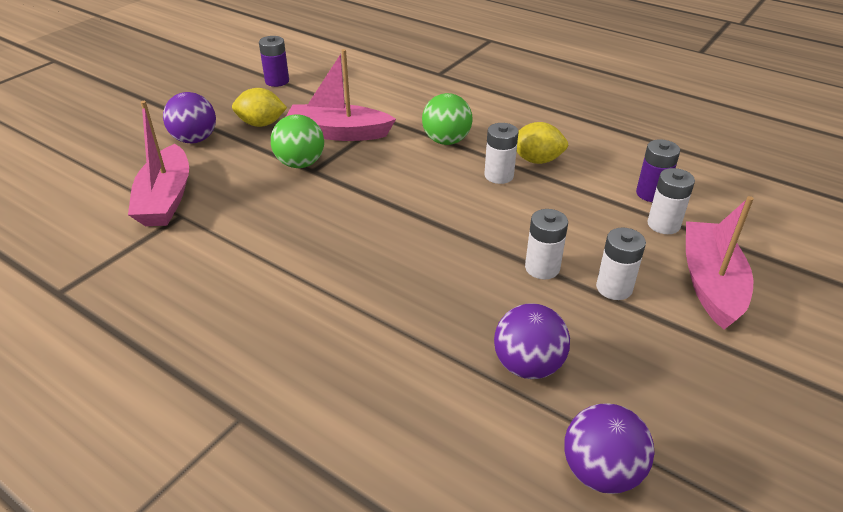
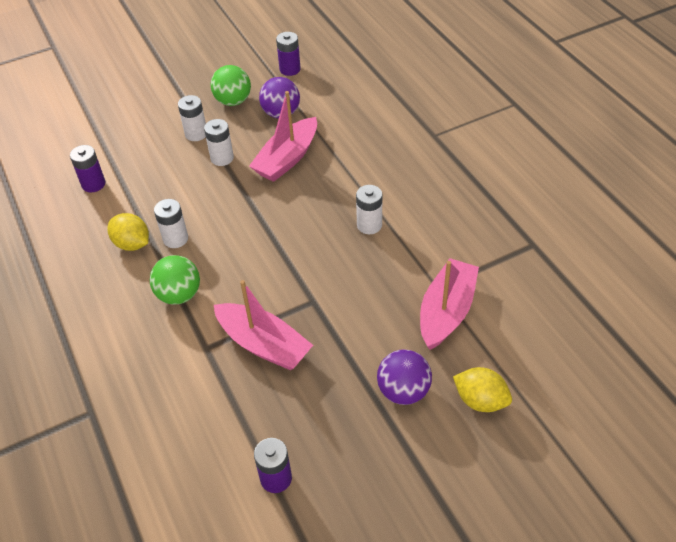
camera: 150 degrees left, 10 degrees up
(261, 124) = (329, 391): yellow lemon -> yellow lemon (480, 400)
(300, 163) = (319, 313): green ball -> green ball (233, 101)
(601, 471) = (290, 69): purple ball -> purple battery
(663, 224) = (118, 160): white battery -> white battery (369, 225)
(710, 283) = (143, 119): pink boat -> pink boat (287, 159)

